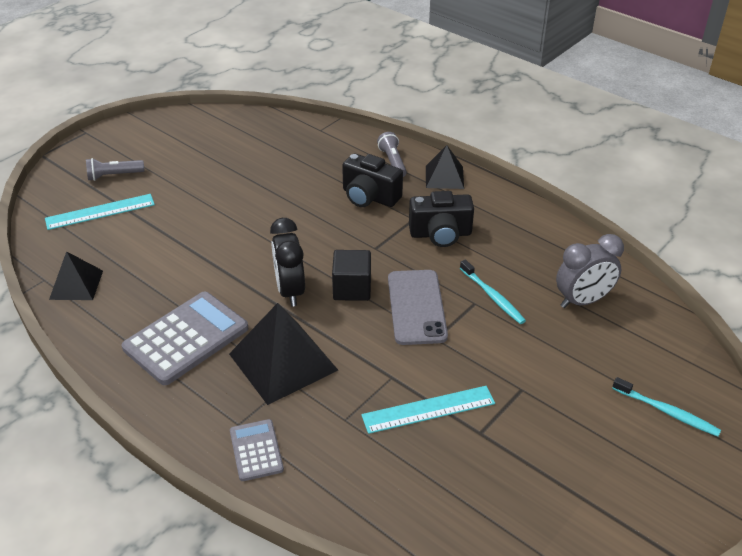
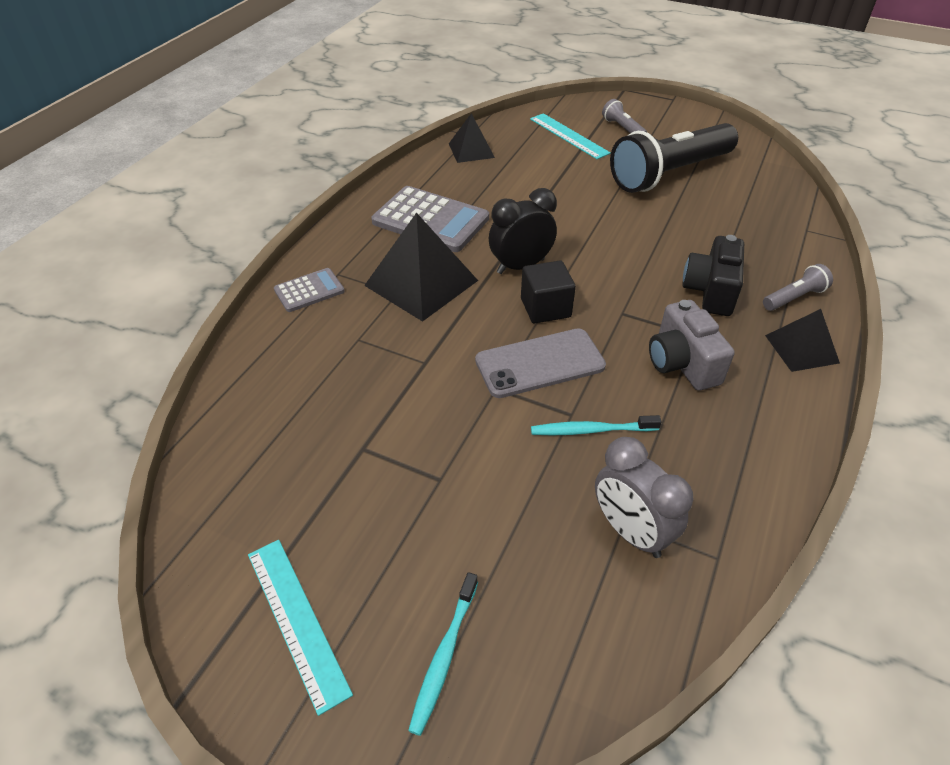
camera: 75 degrees right, 5 degrees up
(206, 170) = (669, 174): none -> black flashlight
(428, 410) = (385, 399): turquoise ruler -> turquoise ruler (296, 621)
(440, 234) = (682, 363): black camera -> grey camera
(493, 297) = (590, 430): turquoise toothbrush -> turquoise toothbrush turned 45 degrees clockwise

